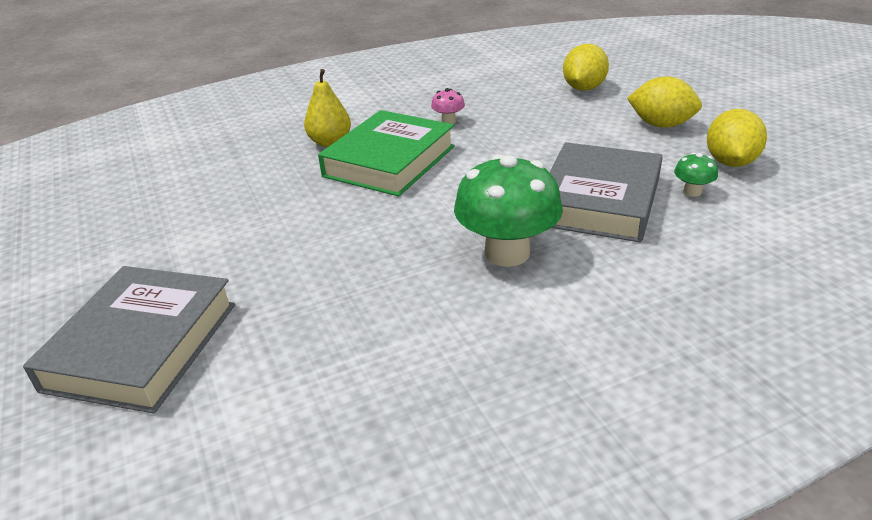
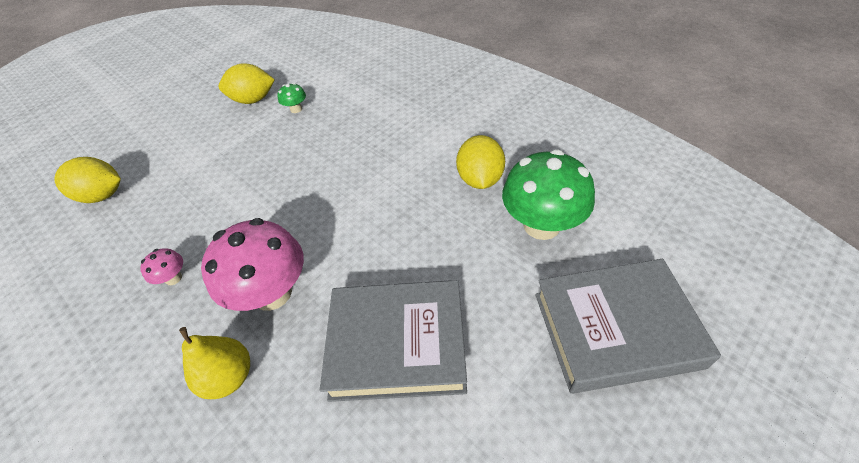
camera: 110 degrees left, 15 degrees up
(389, 161) = (272, 293): green book -> pink mushroom
(507, 253) = (398, 169): green mushroom -> green mushroom (541, 225)
(599, 201) = (317, 144): grey book -> grey book (397, 344)
(661, 125) = (192, 137): yellow lemon -> yellow lemon (480, 179)

